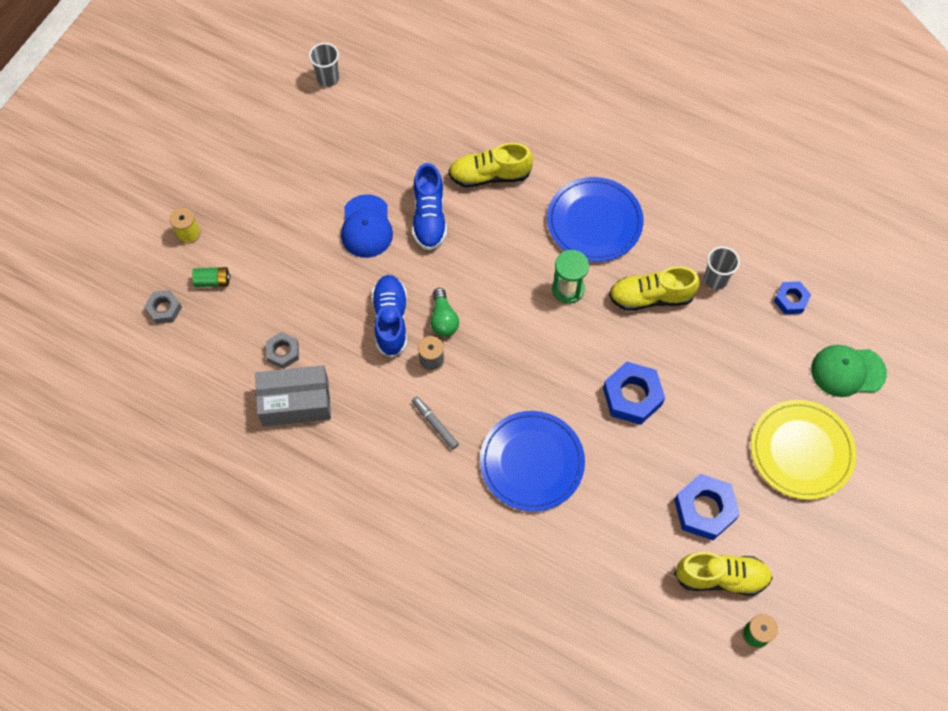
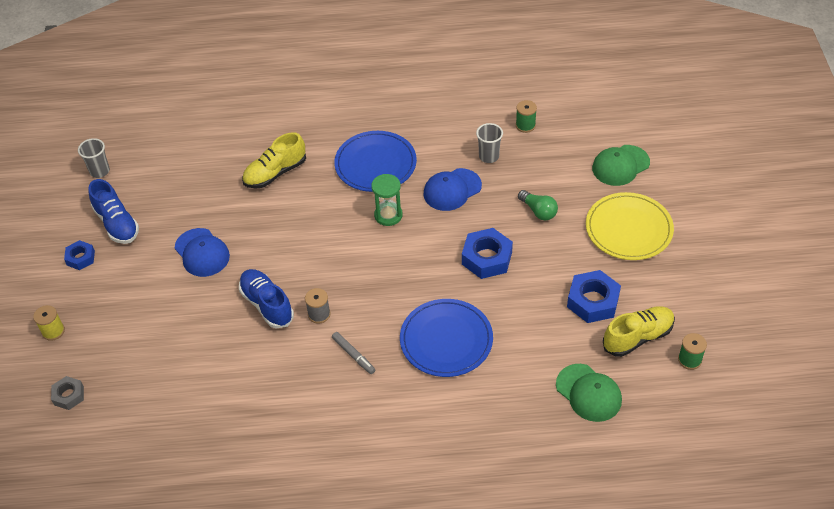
camera: 30 degrees left, 15 degrees down
(213, 281) = (98, 354): green battery -> none
(283, 352) = (194, 372): grey nut -> none
(295, 402) = (229, 401): grey box -> none
(429, 217) = (248, 222): blue shoe -> blue shoe (117, 223)
(435, 424) = (353, 355): grey marker -> grey marker turned 150 degrees counterclockwise
(443, 319) = (308, 283): green light bulb -> green light bulb (538, 211)
(629, 605) = (588, 393): none -> green cap
(651, 297) = (452, 190): yellow shoe -> blue cap
(780, 264) = (525, 125): none -> green spool
(791, 300) = (549, 143): blue nut -> blue nut (80, 258)

